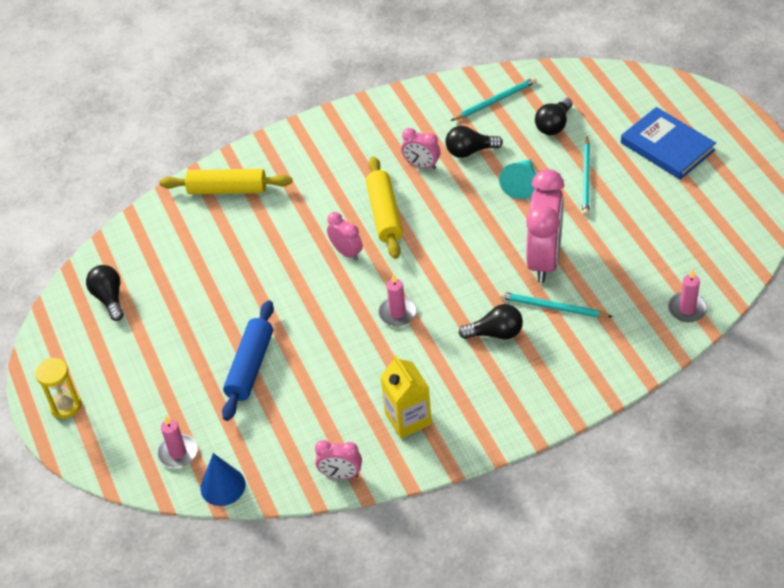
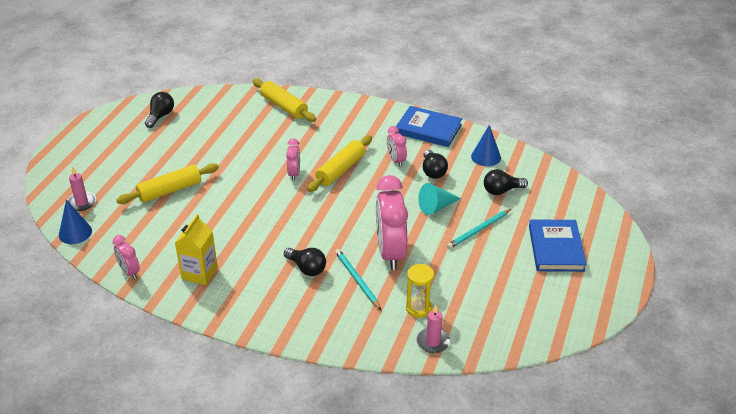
camera: 40 degrees right, 10 degrees down
(65, 406) = (73, 147): yellow hourglass -> yellow hourglass (418, 308)
(250, 366) = (170, 191): blue rolling pin -> yellow rolling pin
(397, 313) = (273, 220): pink candle -> none
(405, 110) = (428, 129): none -> blue book
(470, 151) = (433, 171): black light bulb -> black light bulb turned 135 degrees counterclockwise
(495, 101) = (486, 157): turquoise pencil -> blue cone
(544, 259) = (390, 253): pink clock -> pink clock turned 120 degrees clockwise

